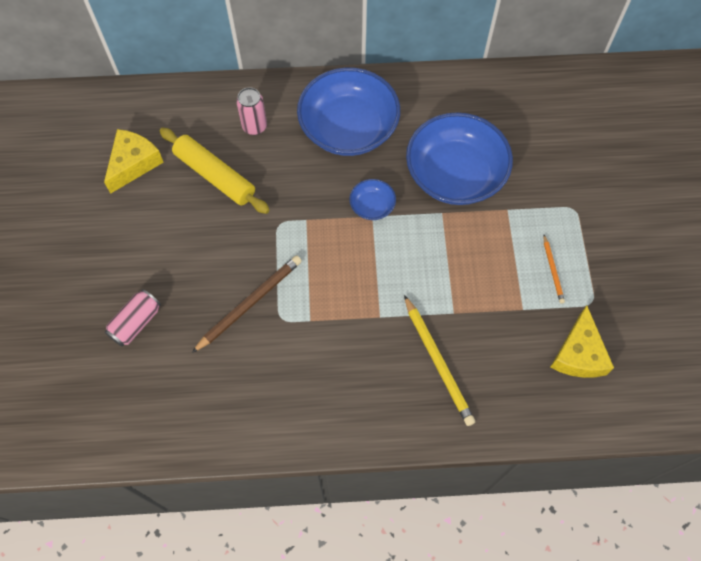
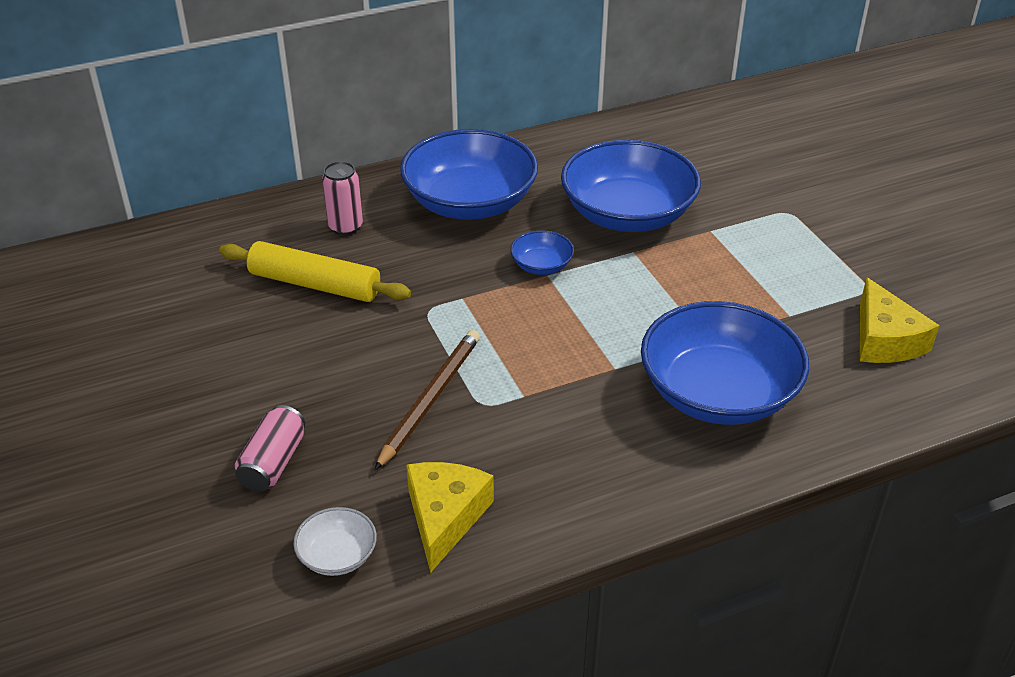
camera: 20 degrees left, 25 degrees down
(134, 164) = (192, 298): yellow cheese -> yellow cheese (445, 517)
(148, 408) = (337, 555): none -> white bowl
(438, 362) = (718, 393): yellow pencil -> blue bowl
(553, 270) = (801, 271): orange pencil -> none

